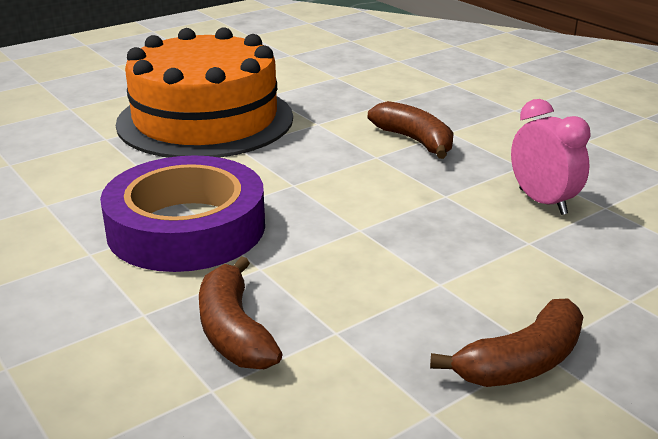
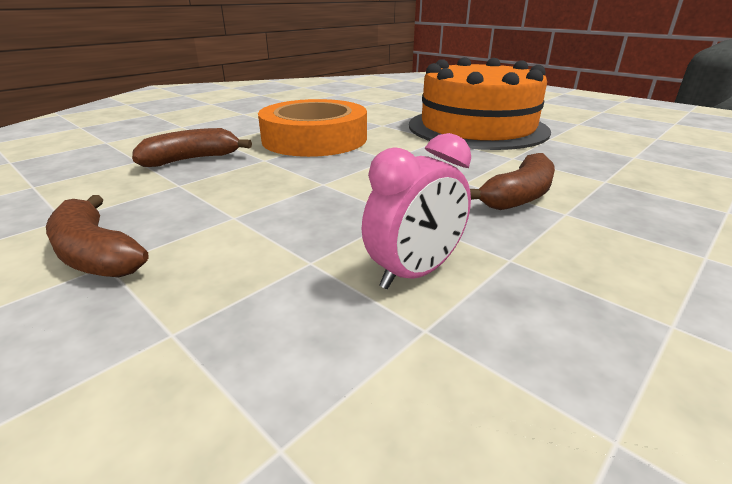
camera: 80 degrees right, 0 degrees up
(186, 227) = (314, 139): purple tape -> orange tape

